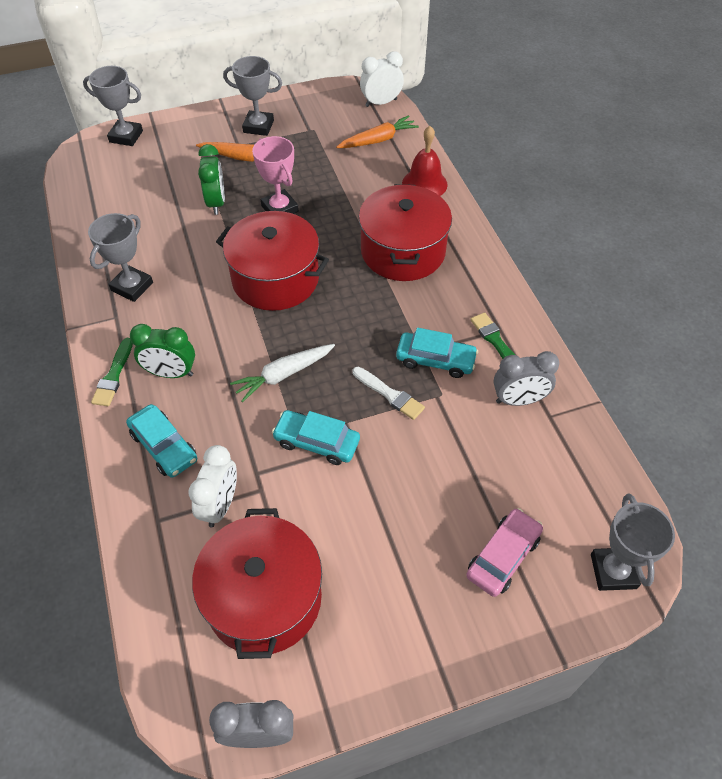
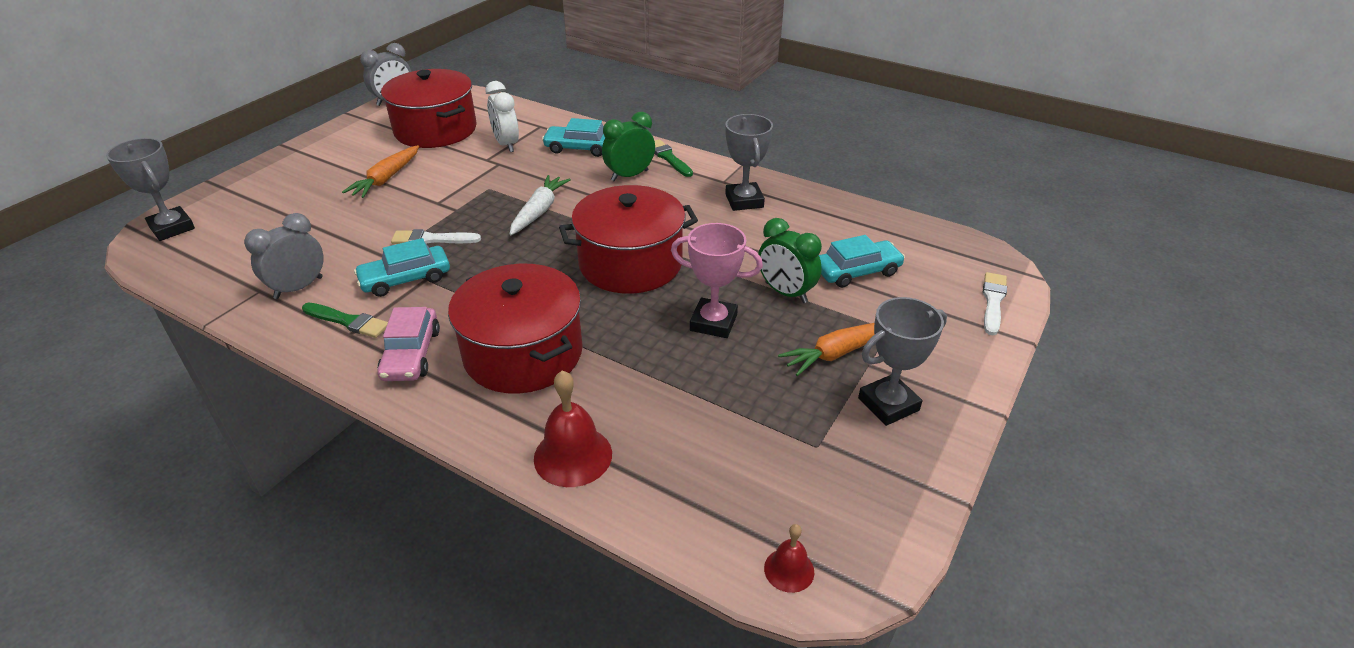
camera: 140 degrees right, 15 degrees down
(126, 136) = (993, 301): grey trophy -> white brush
(316, 442) = (469, 192): turquoise car -> turquoise car (857, 271)
(378, 140) = (710, 488): orange carrot -> orange carrot (386, 179)
(381, 103) = (789, 570): white clock -> red bell
(503, 556) = (272, 201): pink car -> pink car (411, 354)

